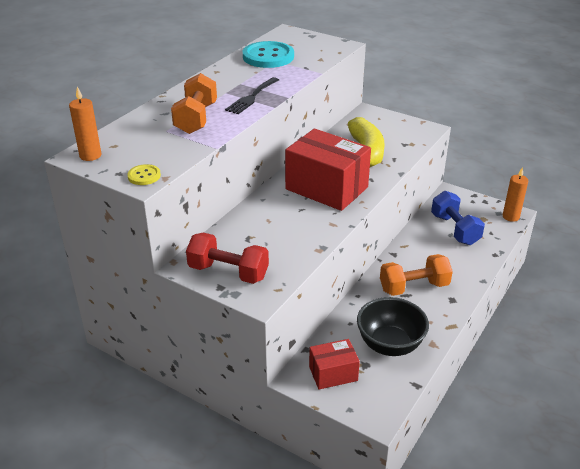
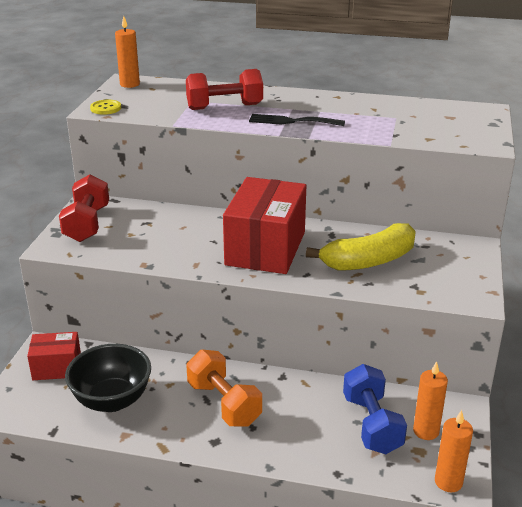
camera: 70 degrees right, 5 degrees down
(196, 118) = (224, 107): orange dumbbell -> red dumbbell
(268, 57) = (402, 112): turquoise button -> none
(333, 373) = (57, 368): red box -> red box turned 60 degrees counterclockwise
(455, 229) = (372, 424): blue dumbbell -> blue dumbbell turned 60 degrees counterclockwise
(467, 212) = (426, 431): none -> orange candle

